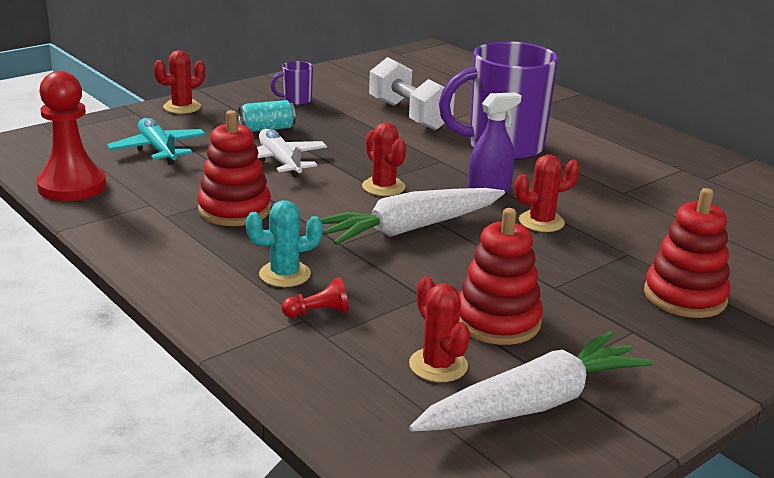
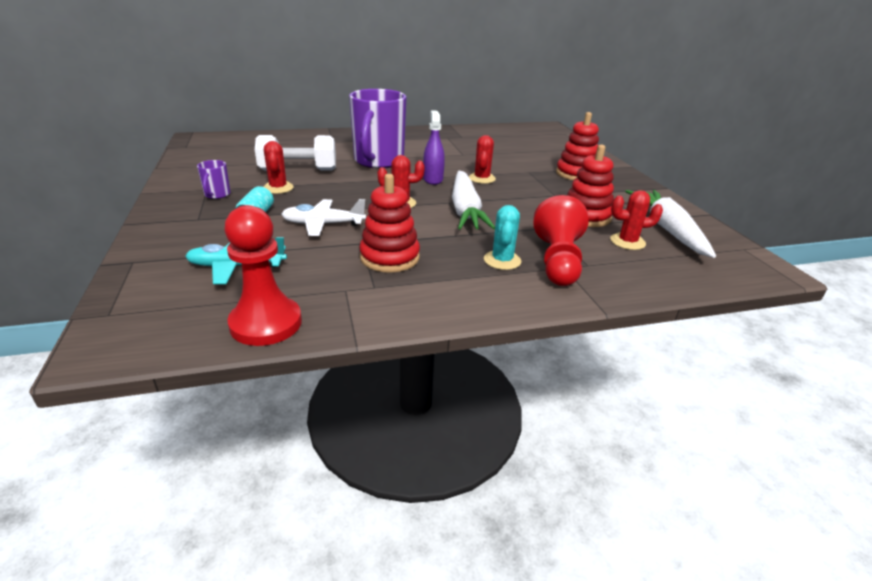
camera: 65 degrees left, 5 degrees up
(182, 107) = (156, 238): red cactus -> red cactus (278, 188)
(318, 312) = (557, 261): red pawn -> red pawn, size x2.31

